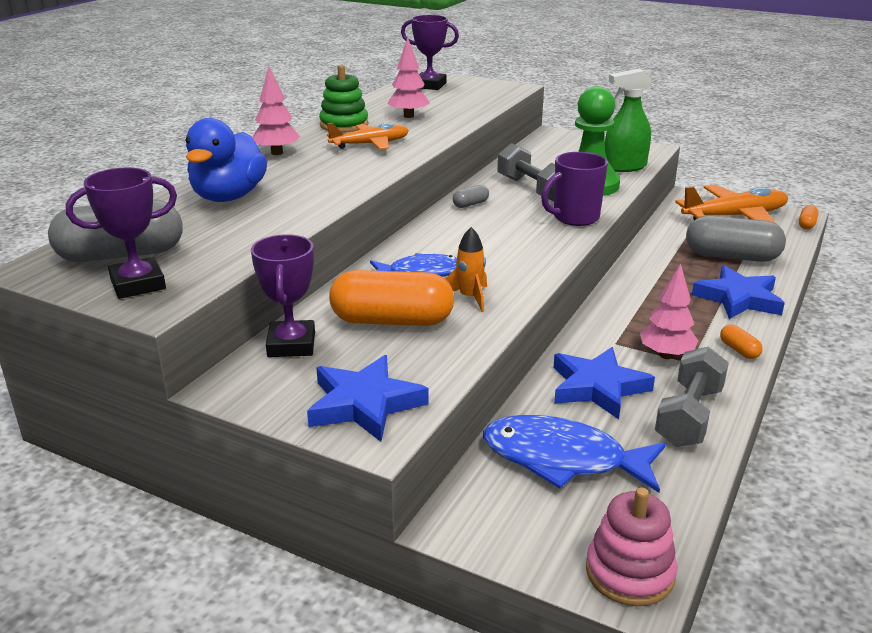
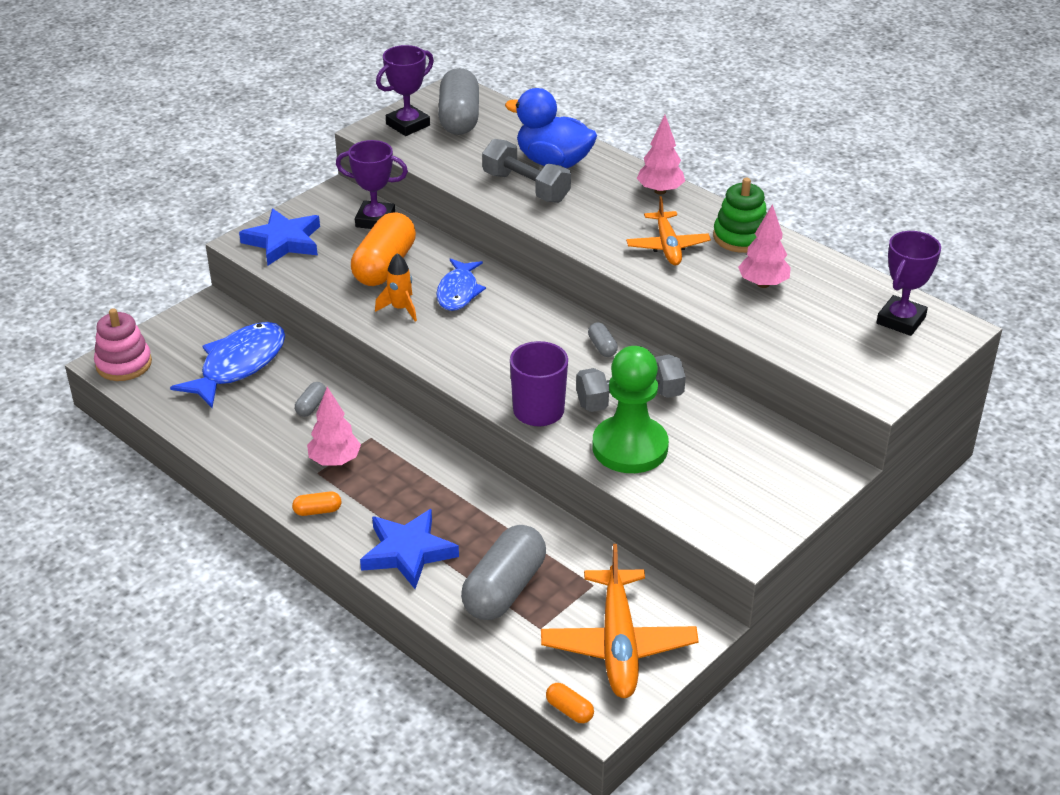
camera: 105 degrees right, 10 degrees up
(138, 284) = (408, 125): purple trophy -> purple trophy turned 60 degrees clockwise
(597, 387) = (311, 406): blue star -> grey capsule
(624, 167) = (681, 496): green spray bottle -> none
(688, 416) = (246, 443): grey dumbbell -> grey dumbbell (526, 187)

